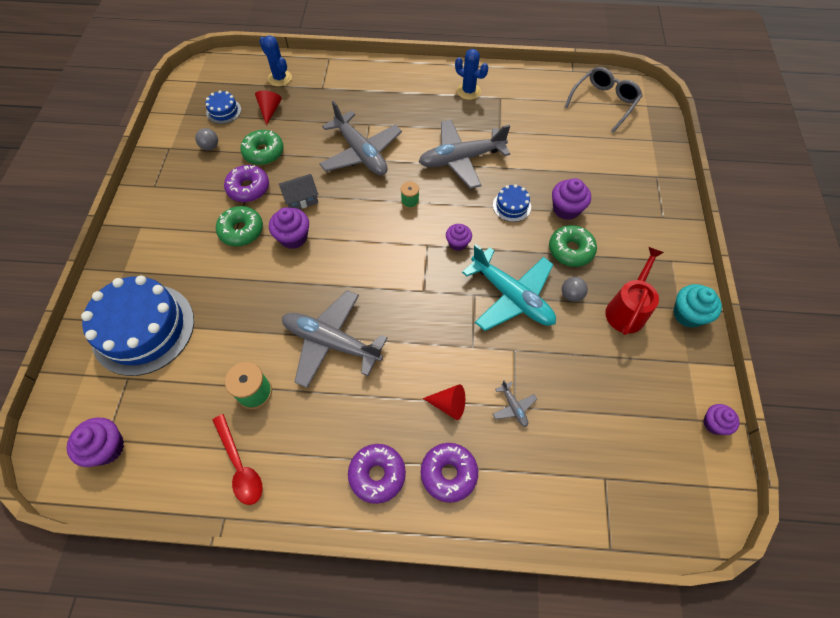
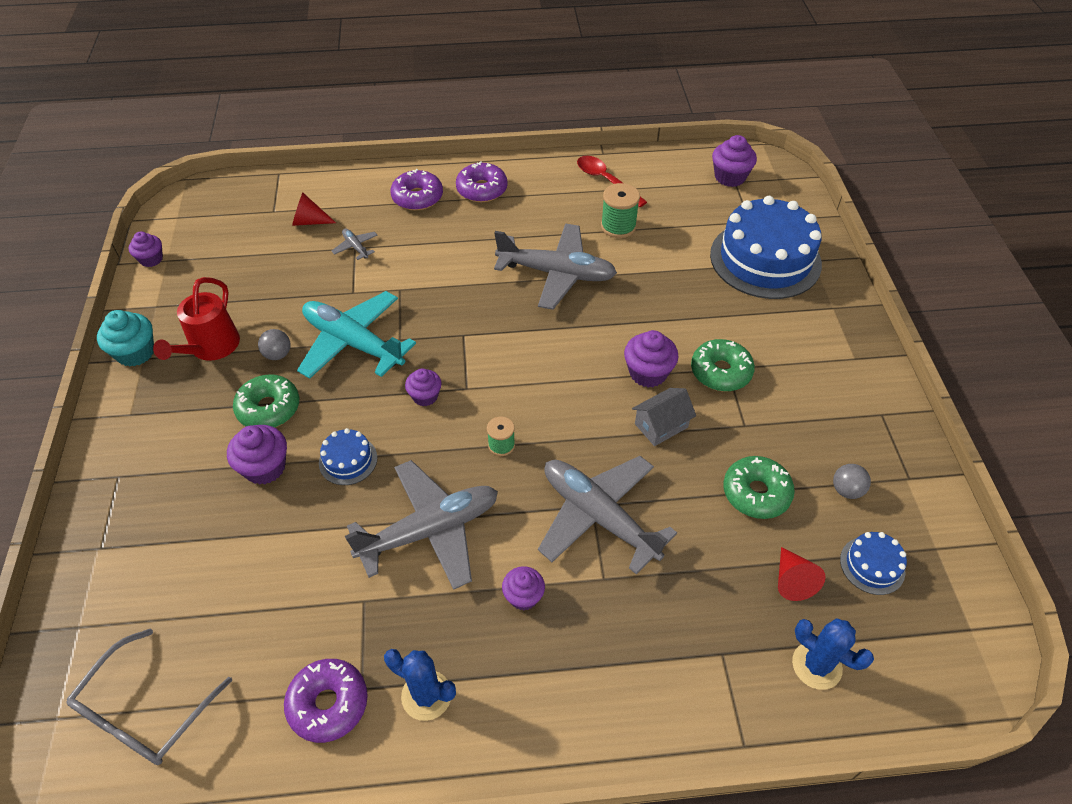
camera: 170 degrees right, 10 degrees down
(248, 188) = (745, 430): purple donut -> purple donut (328, 704)
(414, 122) = (523, 596): none -> purple cupcake
(449, 404) = (422, 241): red cone -> red cone (309, 221)

